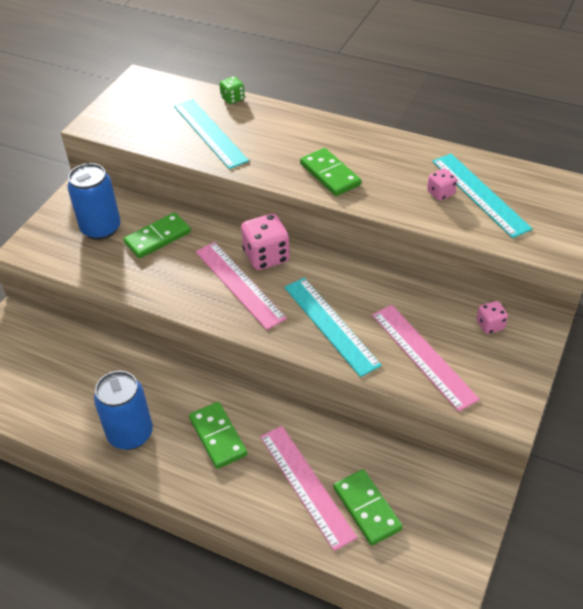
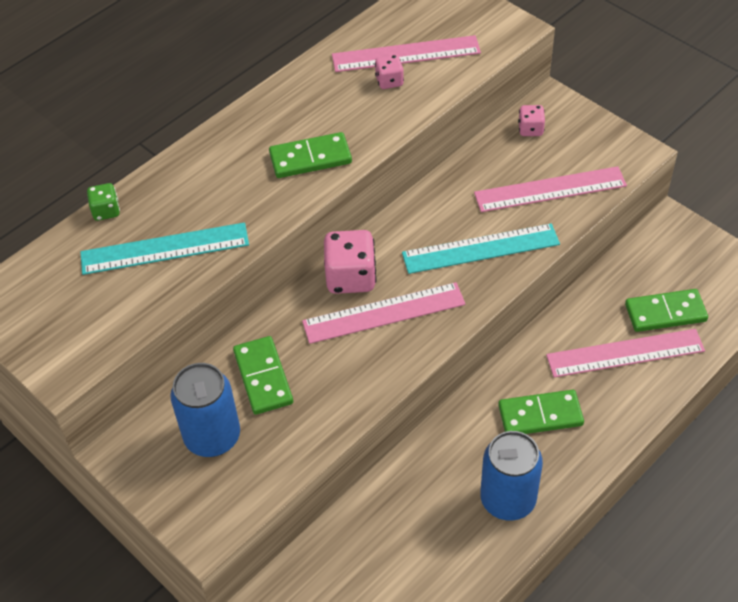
camera: 70 degrees left, 5 degrees up
(480, 194) = (406, 54): turquoise ruler -> pink ruler

